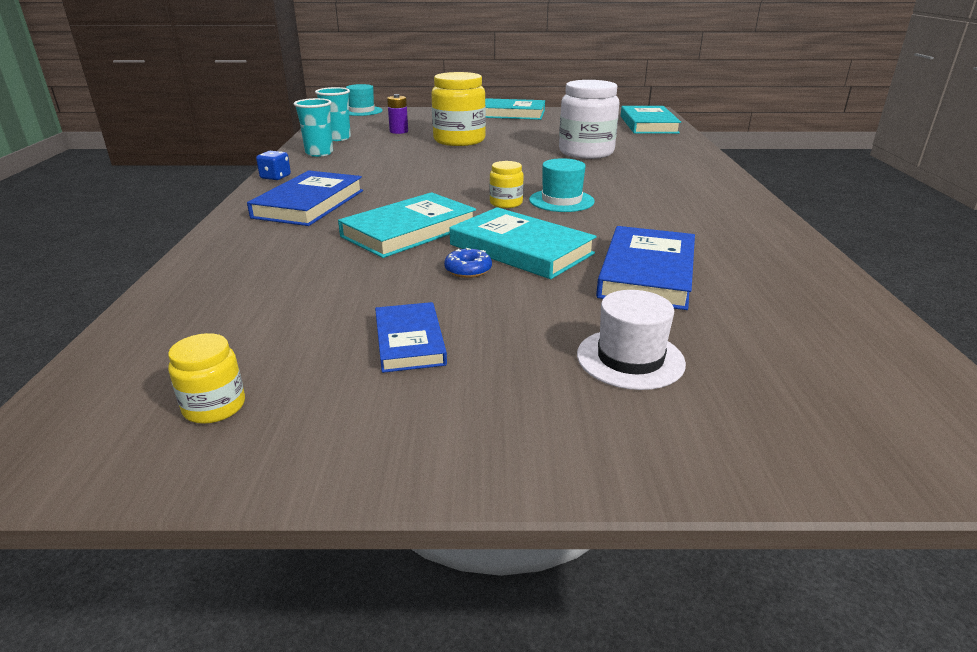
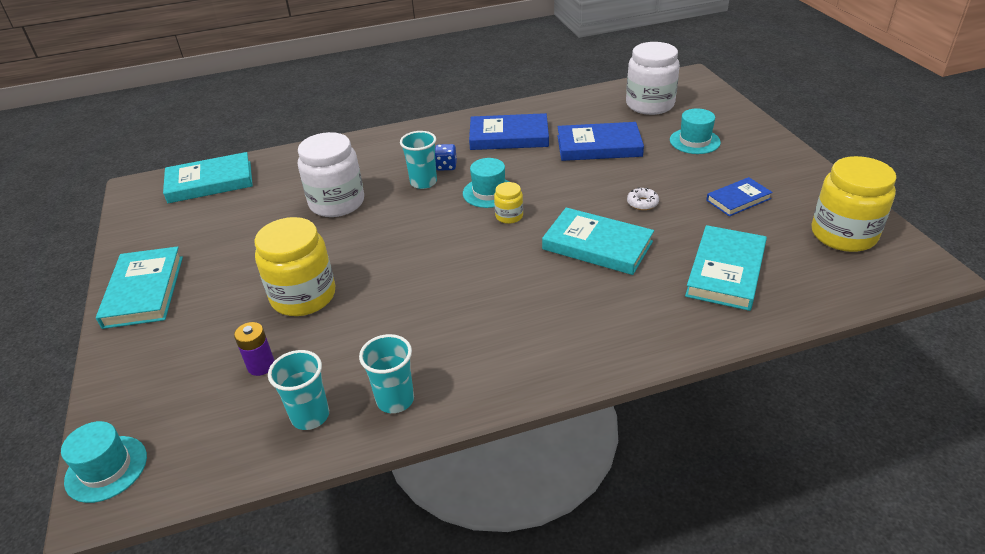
camera: 105 degrees left, 10 degrees up
(214, 407) = (843, 234): yellow jar -> yellow jar, size x2.10
(275, 177) = (509, 392): blue dice -> blue dice (446, 166)
(309, 204) = (574, 324): blue book -> blue book (509, 136)
(468, 270) = (642, 203): blue donut -> white donut
(521, 249) = (595, 191): turquoise book -> turquoise book (725, 271)
(603, 179) = (423, 182): none -> turquoise cup
(630, 359) = (694, 141): white hat -> turquoise hat
(812, 352) = (650, 104): none -> white jar

